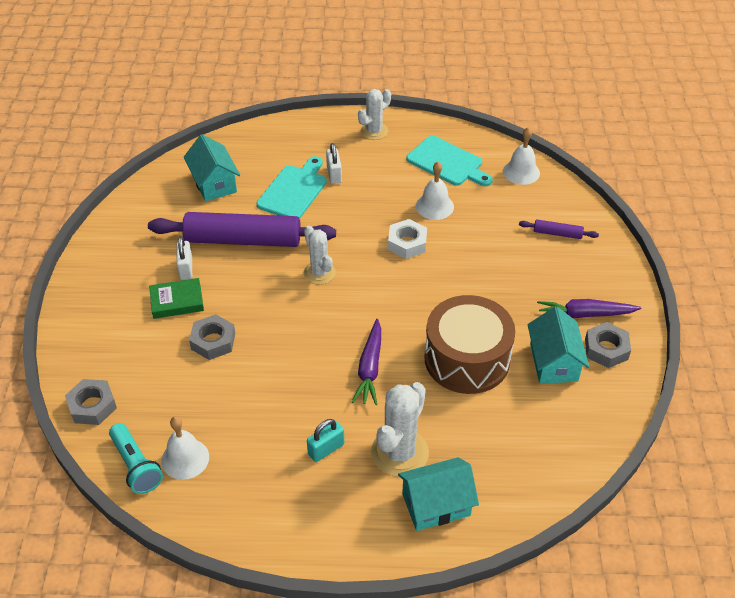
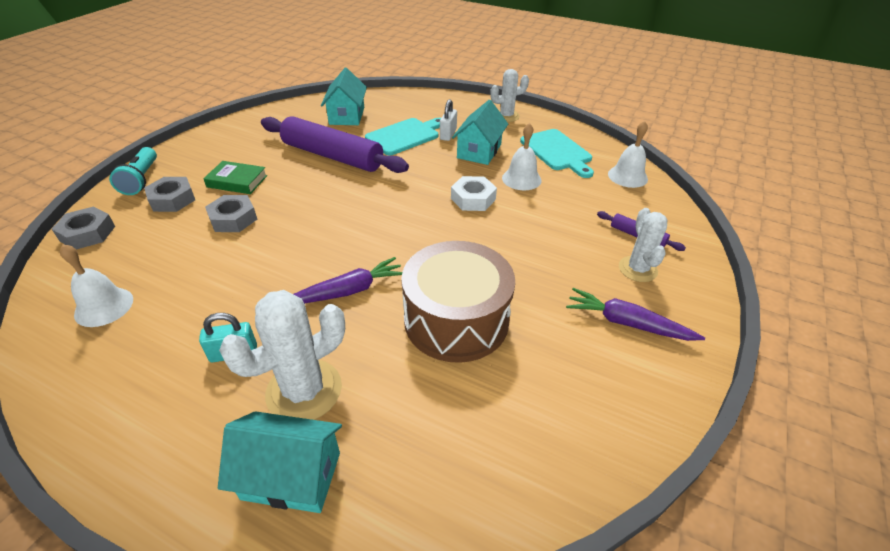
camera: 25 degrees right, 5 degrees down
(136, 466) = (59, 295): turquoise flashlight -> turquoise flashlight (141, 179)
(186, 268) = (268, 162): white padlock -> none
(319, 273) = (373, 197): white cactus -> white cactus (637, 269)
(370, 368) = (348, 291): purple carrot -> purple carrot turned 150 degrees counterclockwise
(553, 362) = (557, 361): turquoise house -> turquoise house (479, 151)
(606, 349) = (635, 371): grey nut -> grey nut (172, 199)

